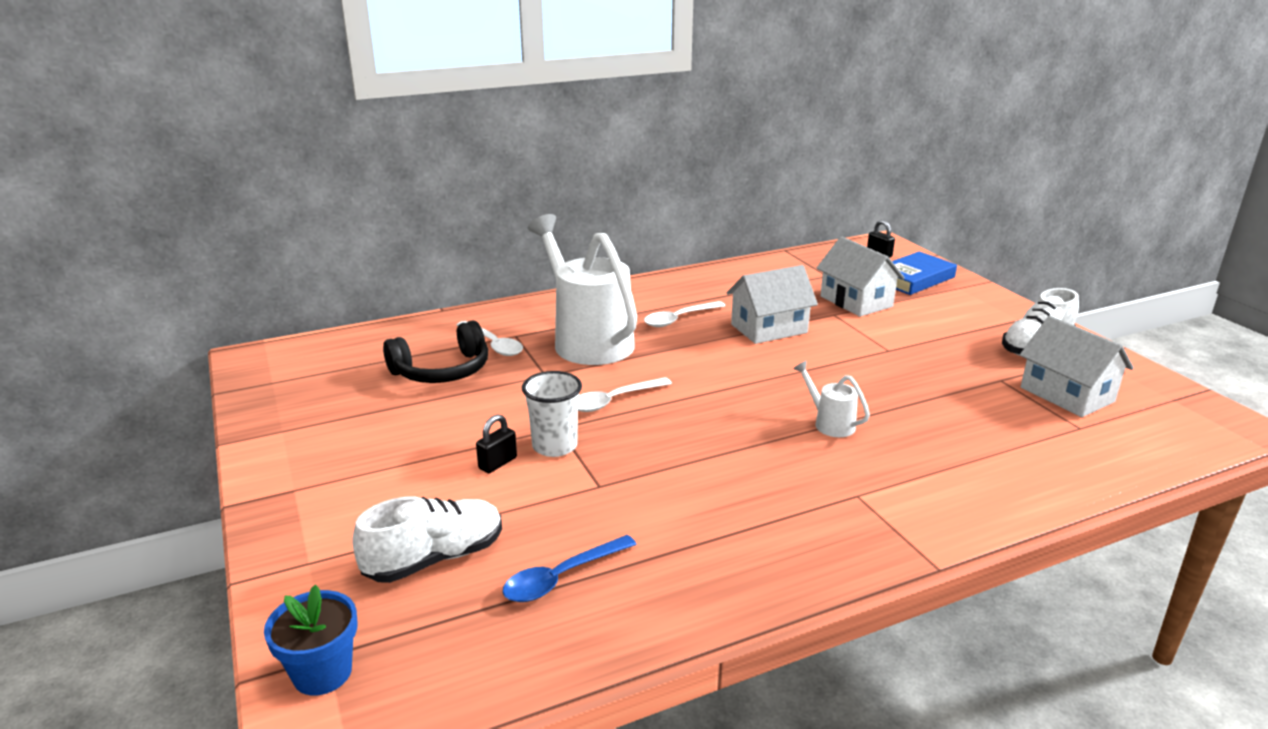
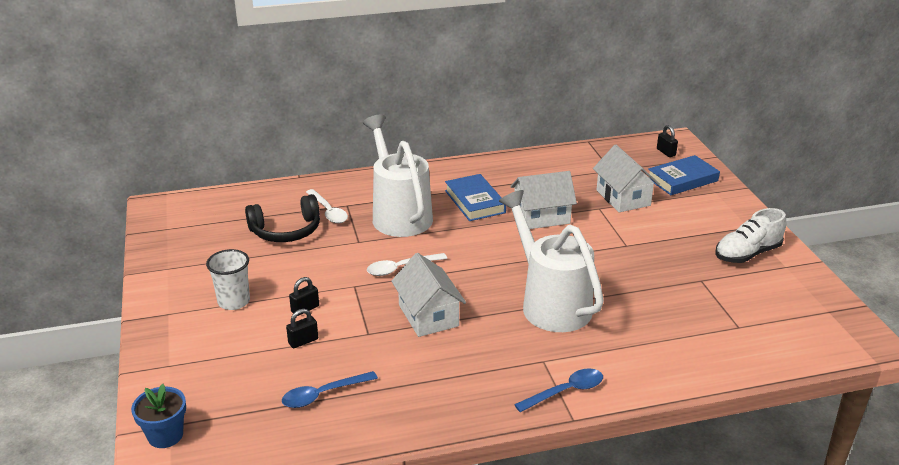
camera: 10 degrees right, 5 degrees up
(435, 558) = (247, 372): white shoe -> none
(508, 506) = (303, 341): none -> black padlock
(554, 446) = (347, 300): white cup -> white cup (234, 301)
(678, 319) = (474, 202): white spoon -> blue book
(829, 423) = (550, 303): white watering can -> white watering can, size x2.36
(908, 531) = (566, 391): none -> blue spoon
(1067, 394) = (746, 298): white house -> white house (428, 315)

